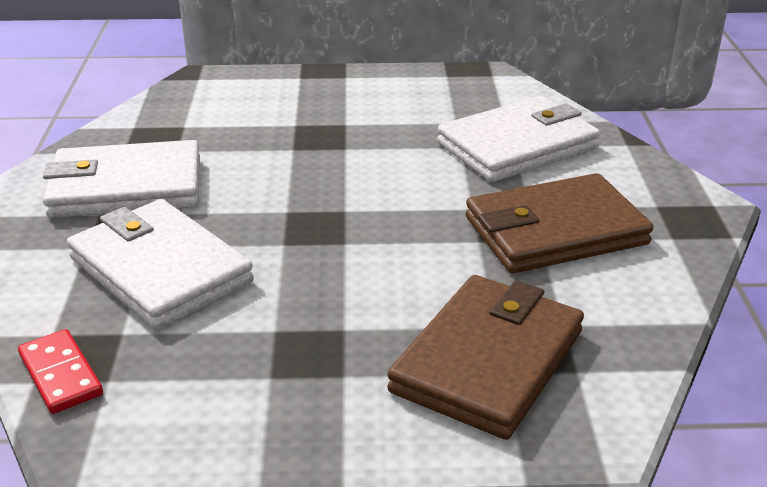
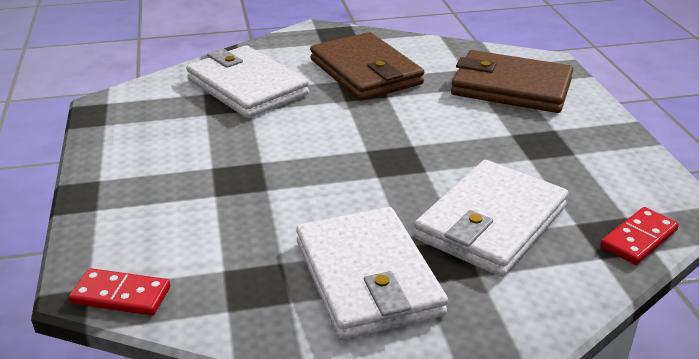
camera: 100 degrees left, 0 degrees up
(180, 89) = (121, 295): none -> red domino

